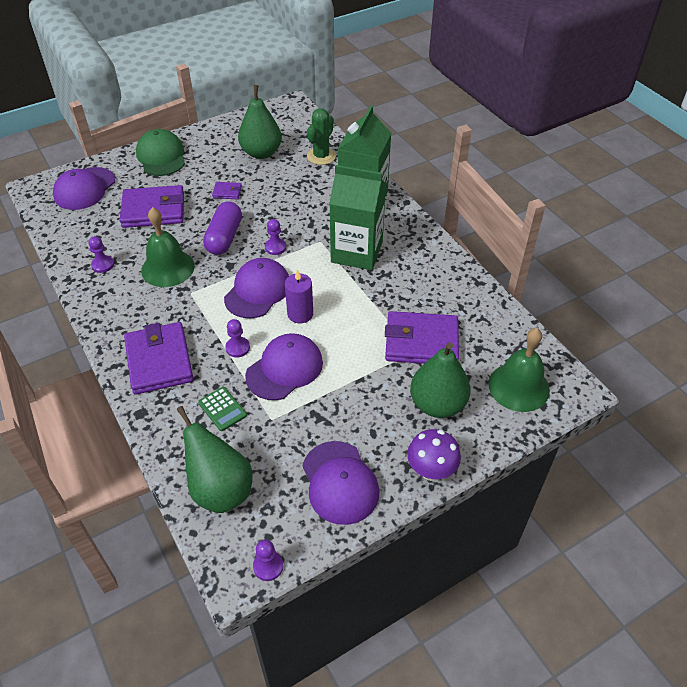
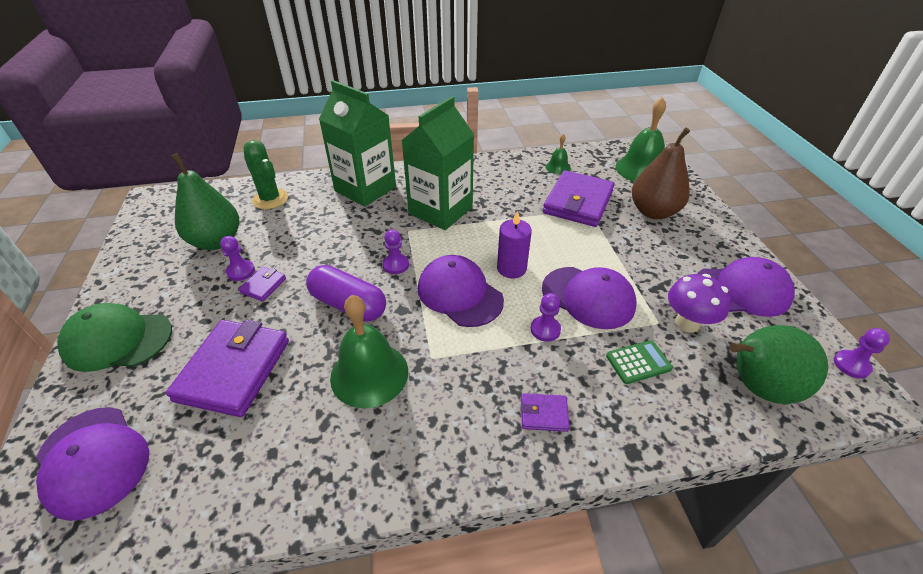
camera: 70 degrees left, 5 degrees down
(103, 265) = (311, 458): purple pawn -> purple pawn (241, 271)
(159, 361) = (544, 414): purple wallet -> purple wallet, size x0.45
(284, 369) = (588, 297): purple cap -> purple cap turned 150 degrees clockwise
(431, 471) = (727, 233): purple mushroom -> purple mushroom (687, 323)
(437, 404) = (653, 212): green pear -> brown pear
(477, 316) = (558, 167): none -> green bell

